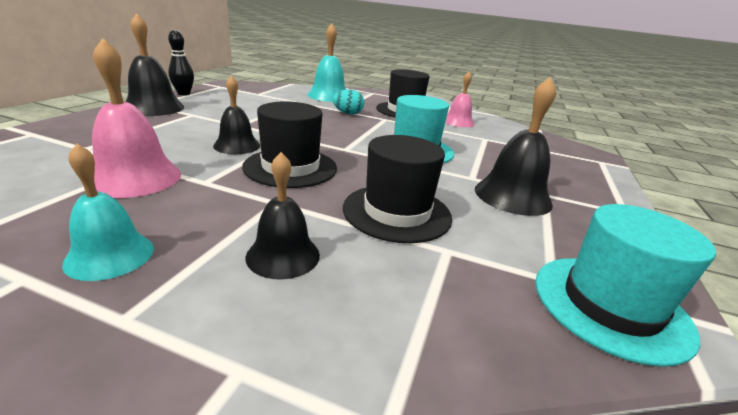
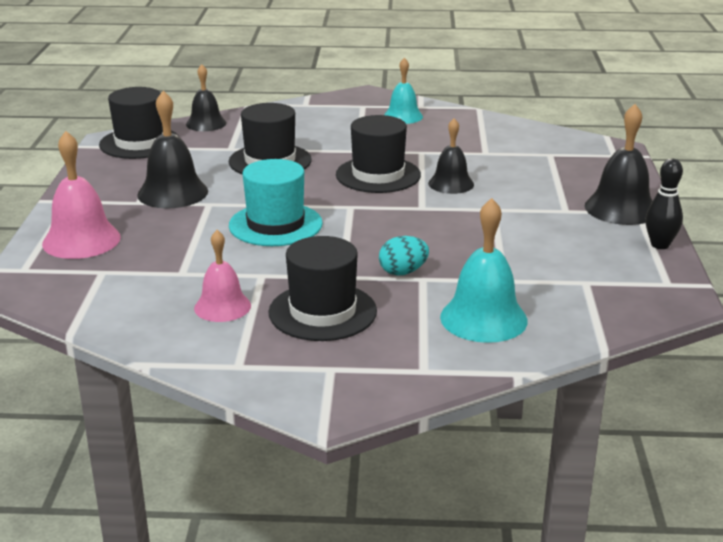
camera: 165 degrees right, 0 degrees up
(134, 177) = (468, 144): pink bell -> pink bell (81, 240)
(283, 255) = (323, 130): black bell -> black bell (206, 123)
(610, 305) = (139, 143): turquoise hat -> black hat

